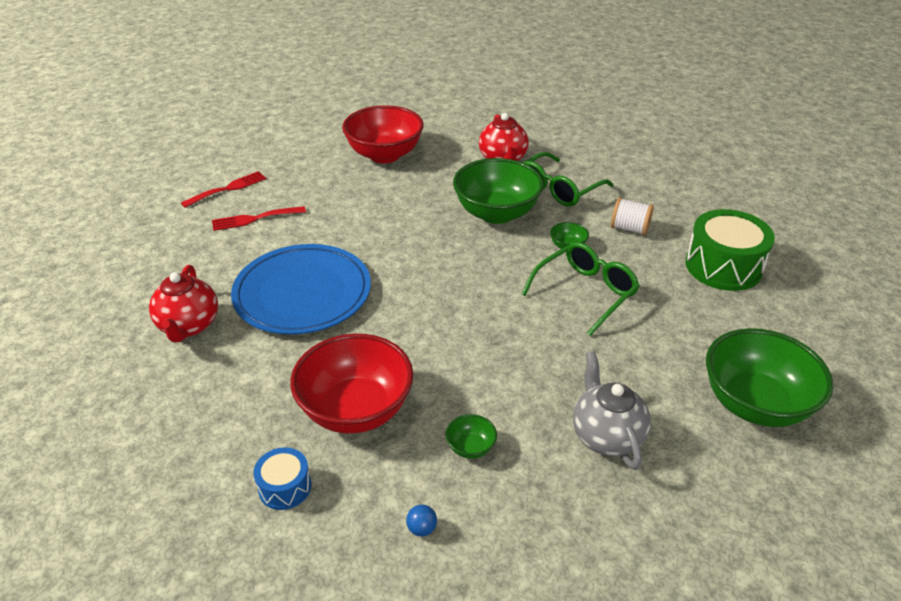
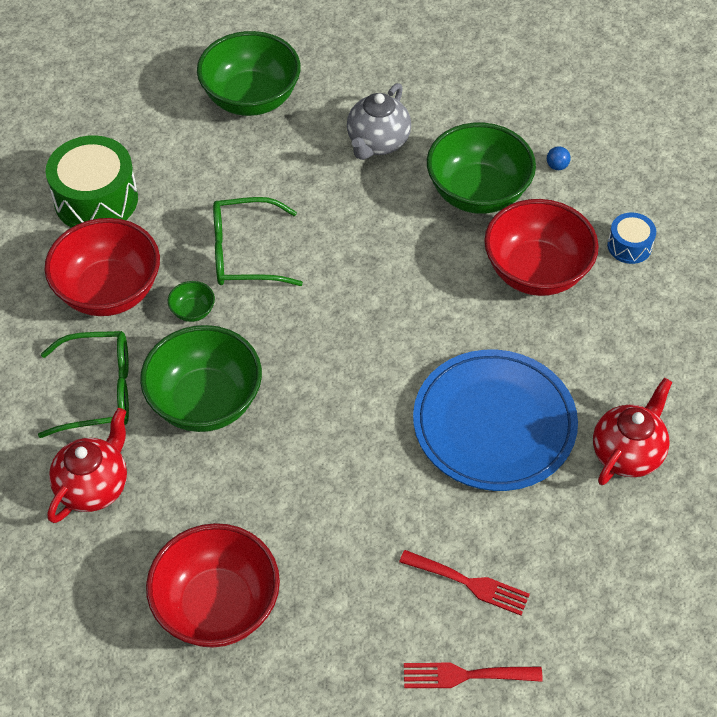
camera: 140 degrees left, 15 degrees up
(470, 447) = (477, 193): green bowl -> green bowl, size x2.42
(629, 228) = (109, 291): white spool -> red bowl

